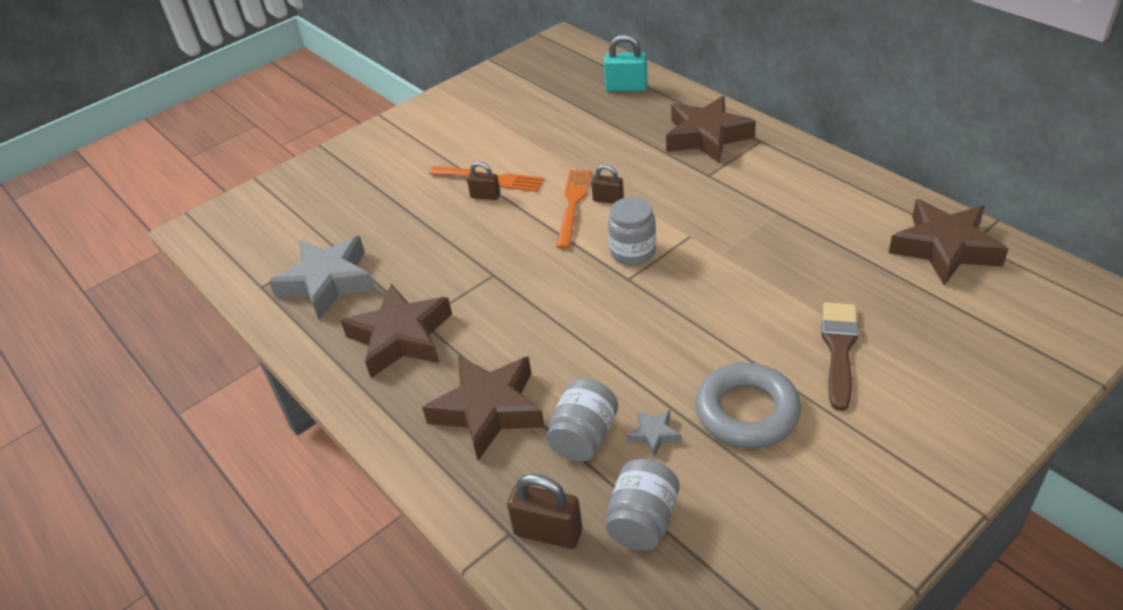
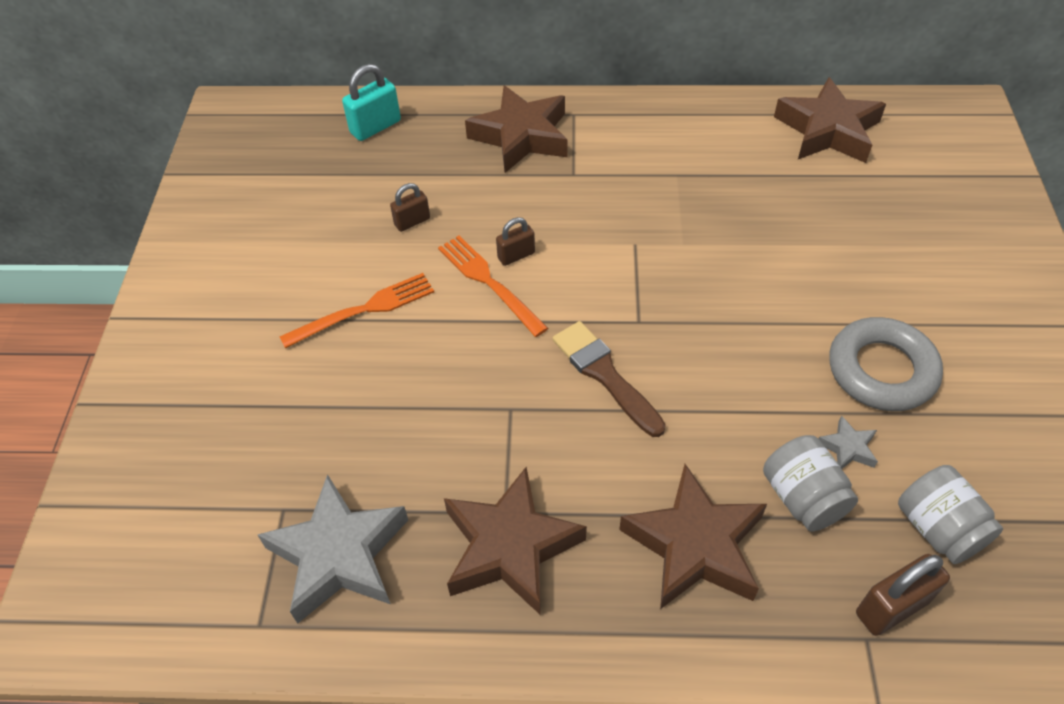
camera: 50 degrees left, 10 degrees up
(485, 196) = (385, 332): brown padlock -> brown padlock (412, 221)
(633, 251) = (608, 292): grey jar -> none
(839, 349) = (870, 266): brown brush -> brown brush (605, 375)

